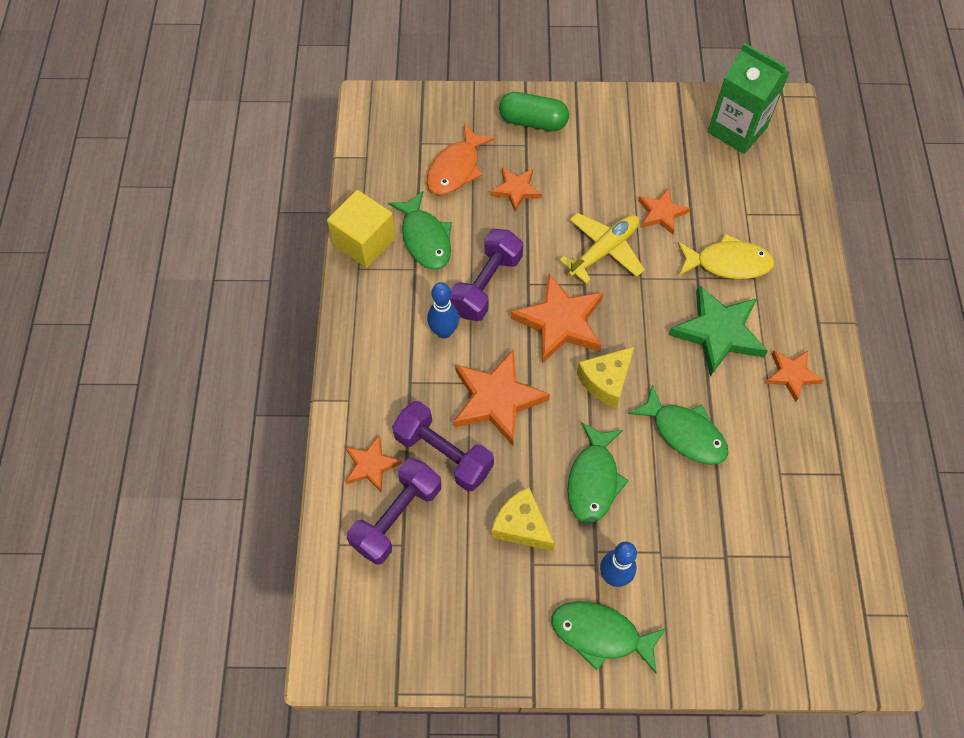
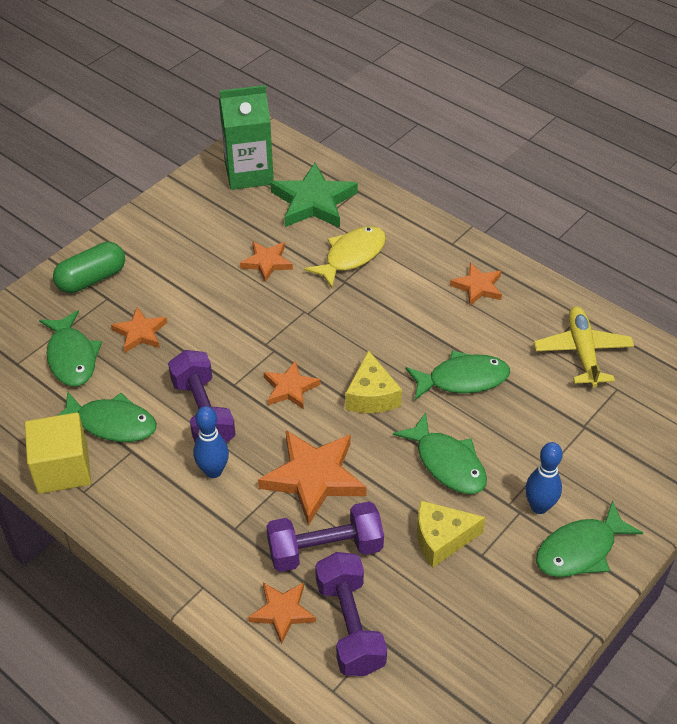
camera: 50 degrees left, 15 degrees down
(456, 169) = (72, 357): orange fish -> green fish
(560, 322) = (290, 388): orange star -> orange star, size x0.57
(604, 250) = (259, 317): yellow plane -> yellow plane (582, 352)
(718, 332) = (401, 302): green star -> green star (313, 202)

